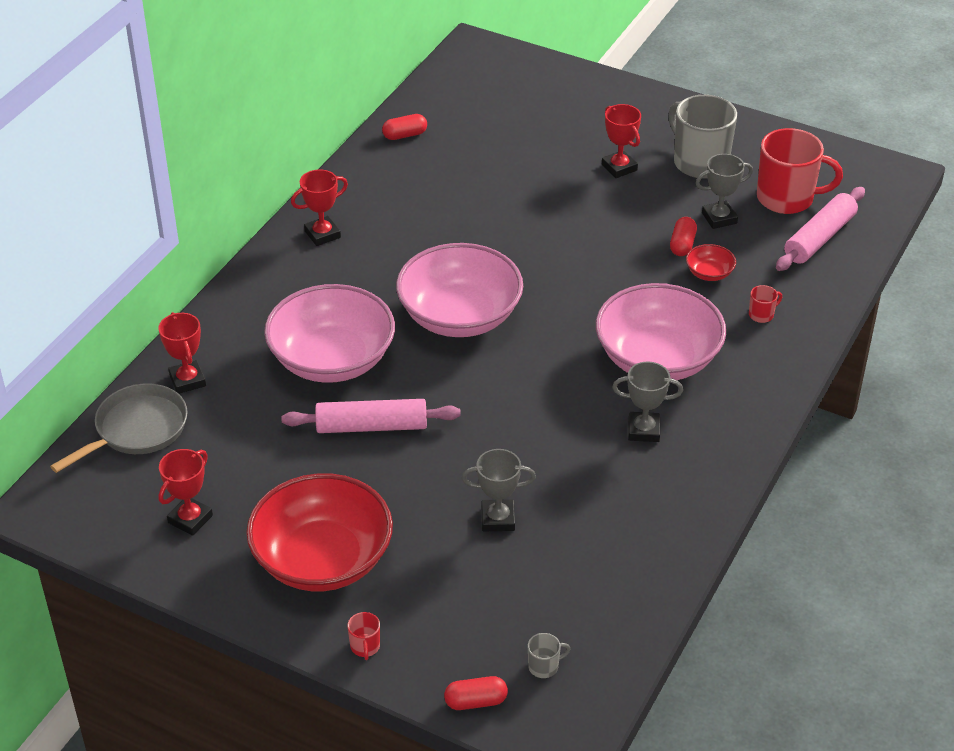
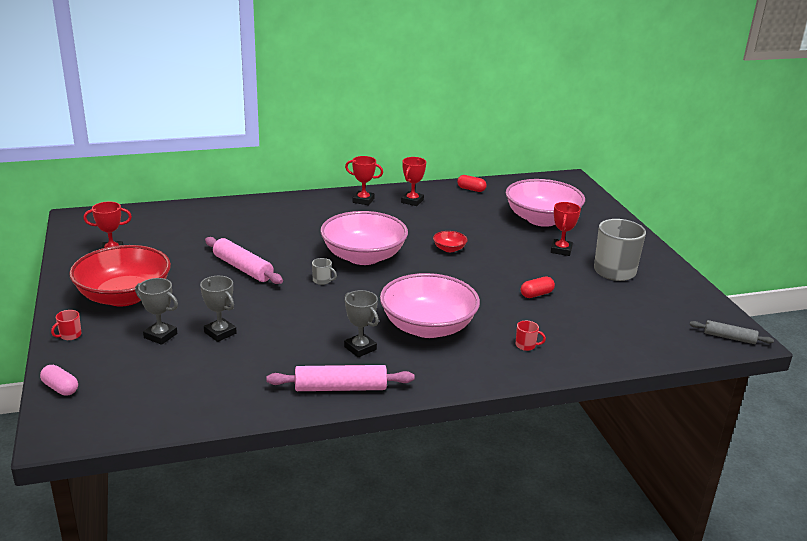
camera: 45 degrees right, 15 degrees down
(137, 429) = (159, 216): grey pan -> none
(187, 380) = (209, 213): red trophy -> red trophy (412, 201)
(332, 359) = (277, 239): pink bowl -> pink bowl (542, 219)
(475, 701) = (60, 388): red capsule -> pink capsule
(544, 666) = (114, 399): grey mug -> grey mug (322, 280)
(709, 273) = (529, 313): red bowl -> red bowl (449, 249)
(719, 218) = (581, 296): grey trophy -> grey trophy (160, 336)
(787, 198) = (642, 310): red mug -> none
(819, 238) = (631, 336): pink rolling pin -> pink rolling pin (340, 388)
(885, 181) = (729, 337): none -> grey rolling pin

